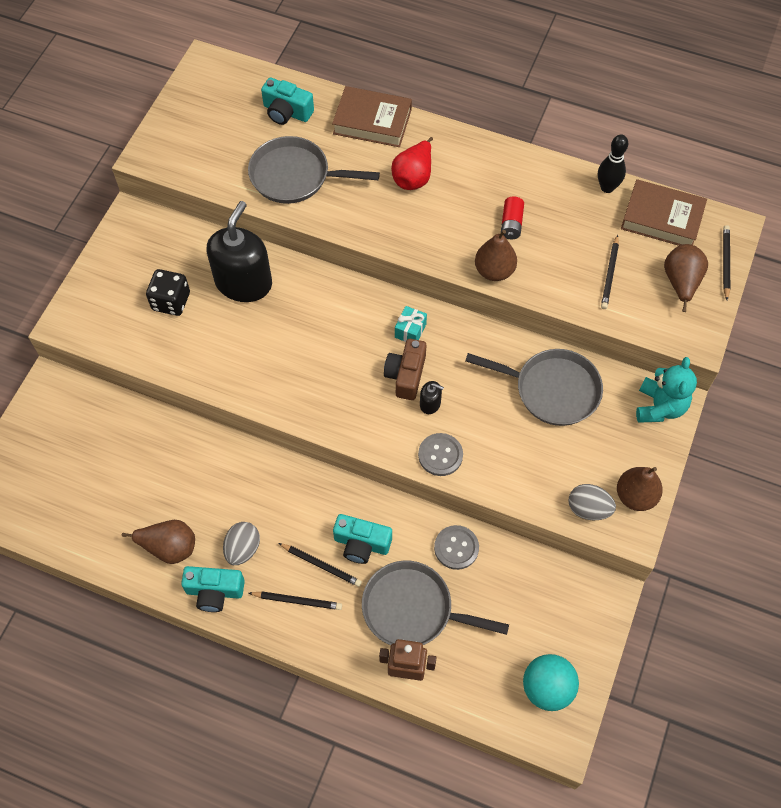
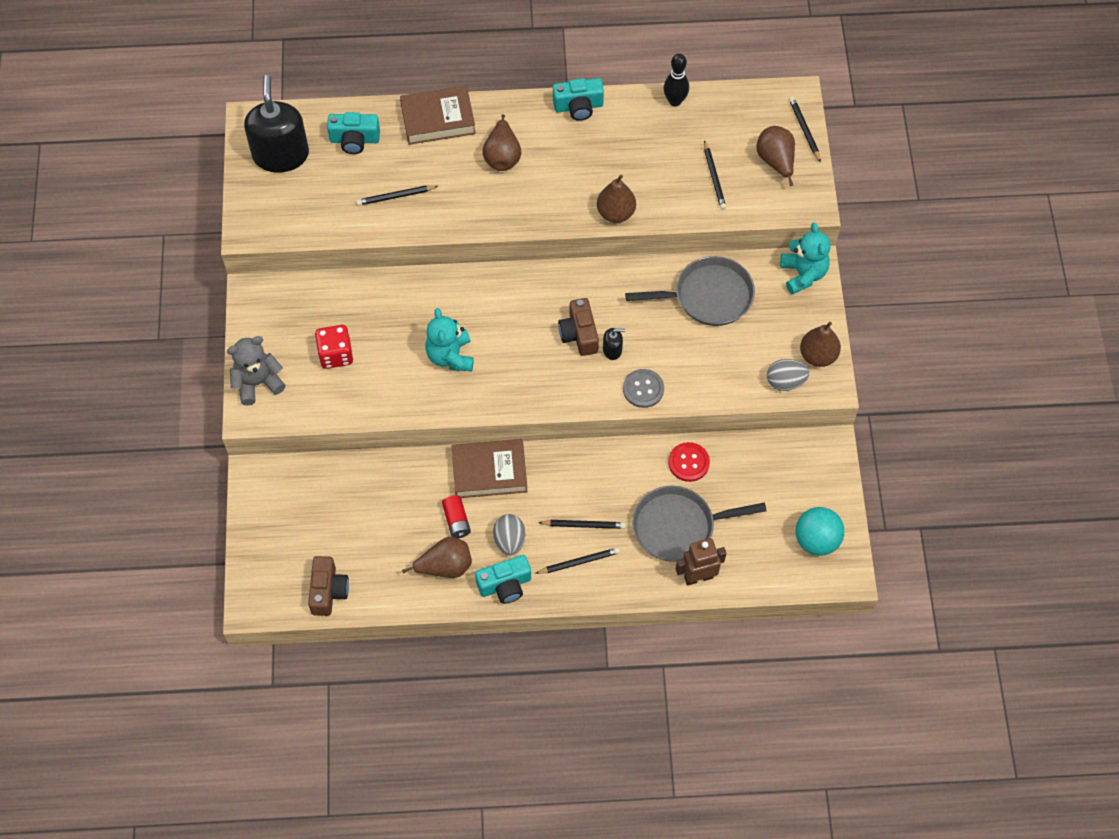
camera: 25 degrees left, 0 degrees up
(51, 522) = (328, 591): none -> brown camera
(88, 298) = (258, 383): none -> grey teddy bear
(171, 301) = (336, 354): black dice -> red dice
(243, 282) = (392, 311): black soap dispenser -> black soap dispenser (281, 154)
(273, 346) = (450, 356): none -> turquoise teddy bear
(295, 176) = (395, 196): grey pan -> black pencil
(361, 544) = (608, 493): turquoise camera -> turquoise camera (578, 106)
(410, 331) = (563, 294): turquoise gift -> none
(413, 177) = (502, 156): red pear -> brown pear
(456, 548) = (688, 462): grey button -> red button
(511, 224) = (609, 166): red battery -> red battery (456, 521)
(662, 218) = (734, 111): brown book -> brown book (489, 471)

